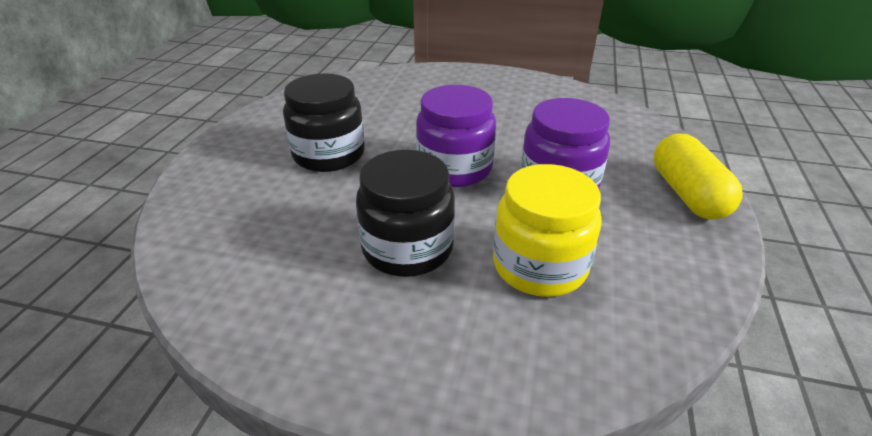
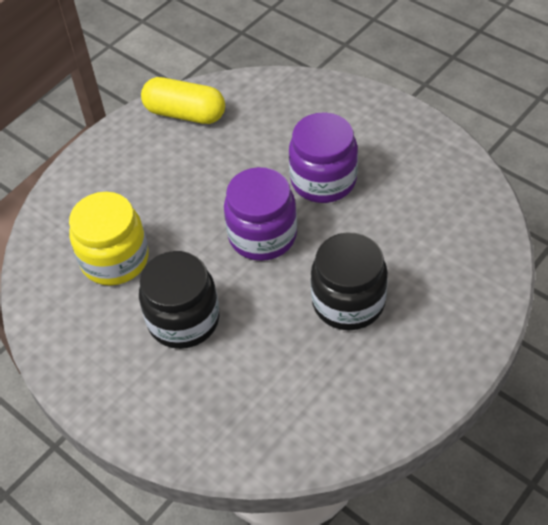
camera: 60 degrees left, 15 degrees up
(539, 266) = (404, 234): yellow jar -> yellow jar (115, 259)
(687, 194) = (375, 115): yellow capsule -> yellow capsule (185, 114)

